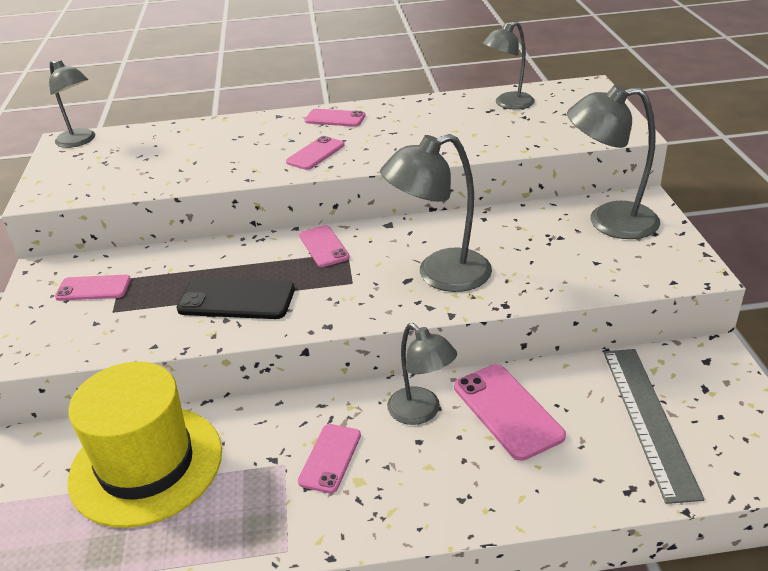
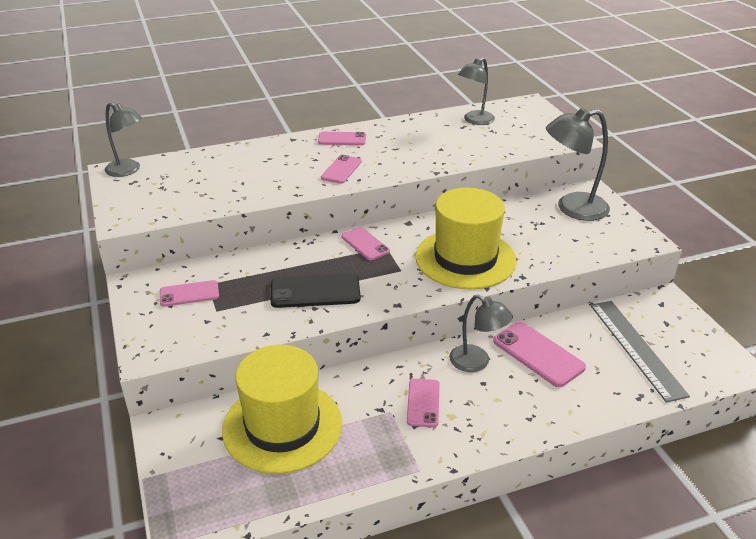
camera: 15 degrees left, 0 degrees up
(440, 275) = (465, 258): grey lamp -> yellow hat

